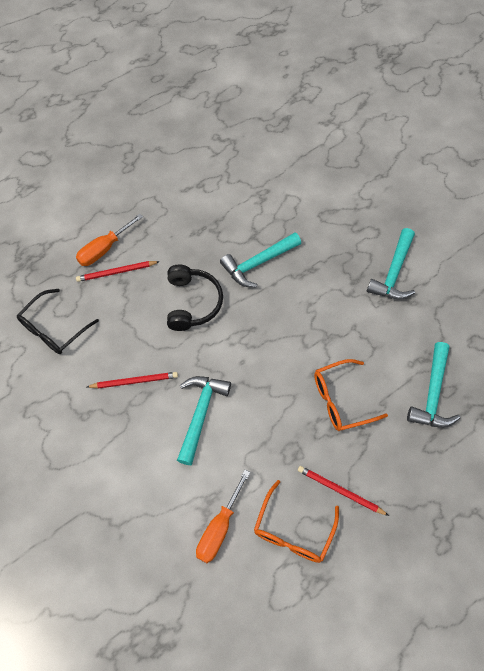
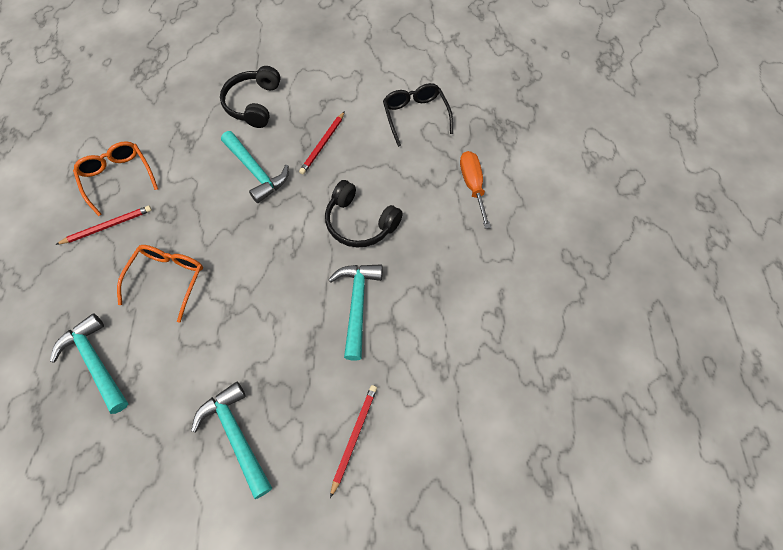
camera: 125 degrees right, 0 degrees up
(116, 272) = (439, 183): red pencil -> red pencil (354, 437)
(126, 478) = (253, 104): none -> black headphones
(219, 528) = (167, 137): orange screwdriver -> none

